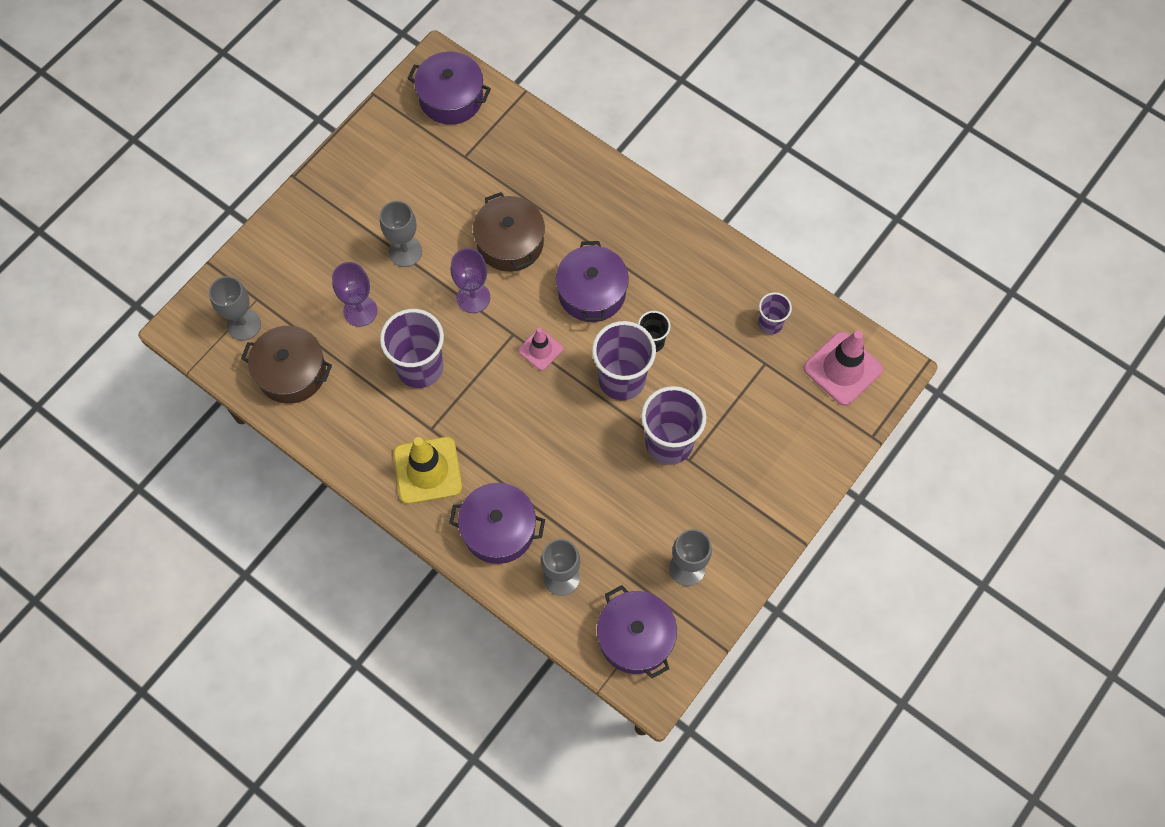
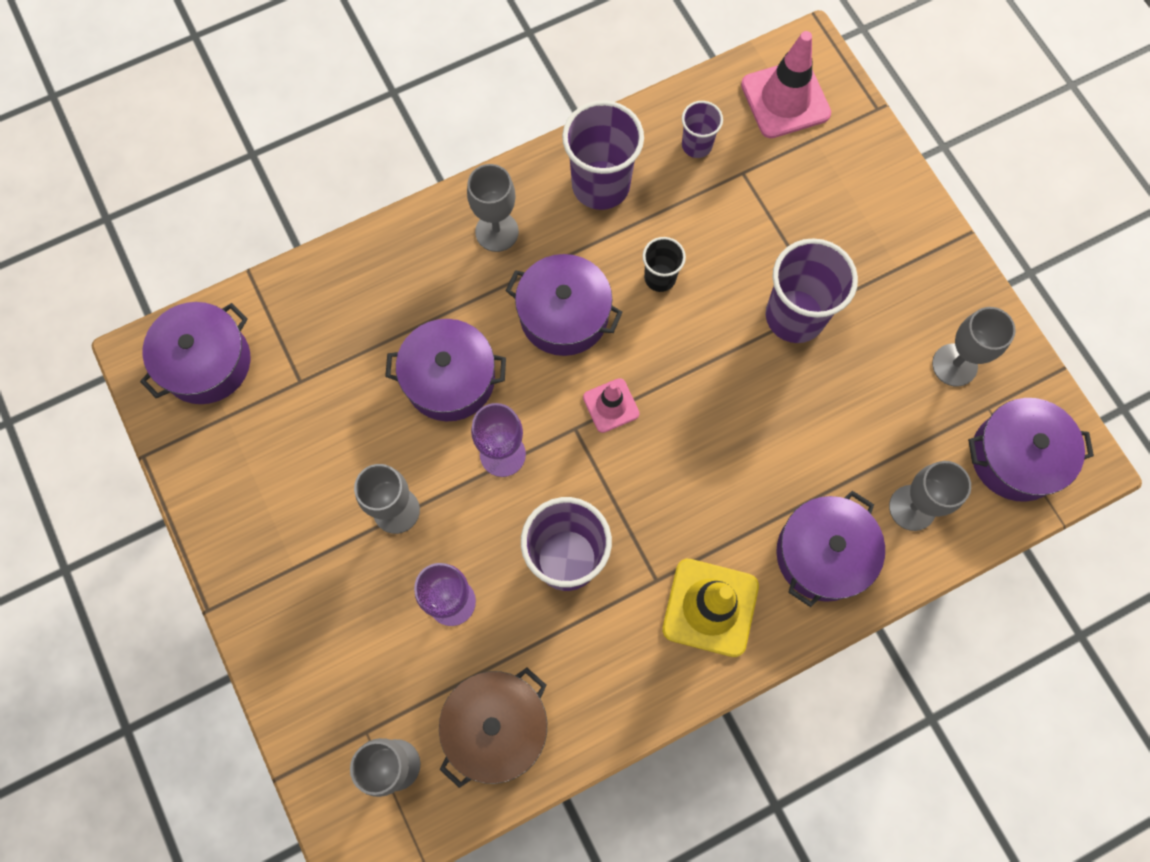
camera: 65 degrees left, 5 degrees up
(510, 243) = (449, 379): brown pot -> purple pot
(621, 379) = (692, 331): purple cup -> purple cup (600, 185)
(632, 224) = (497, 232): none -> grey goblet

